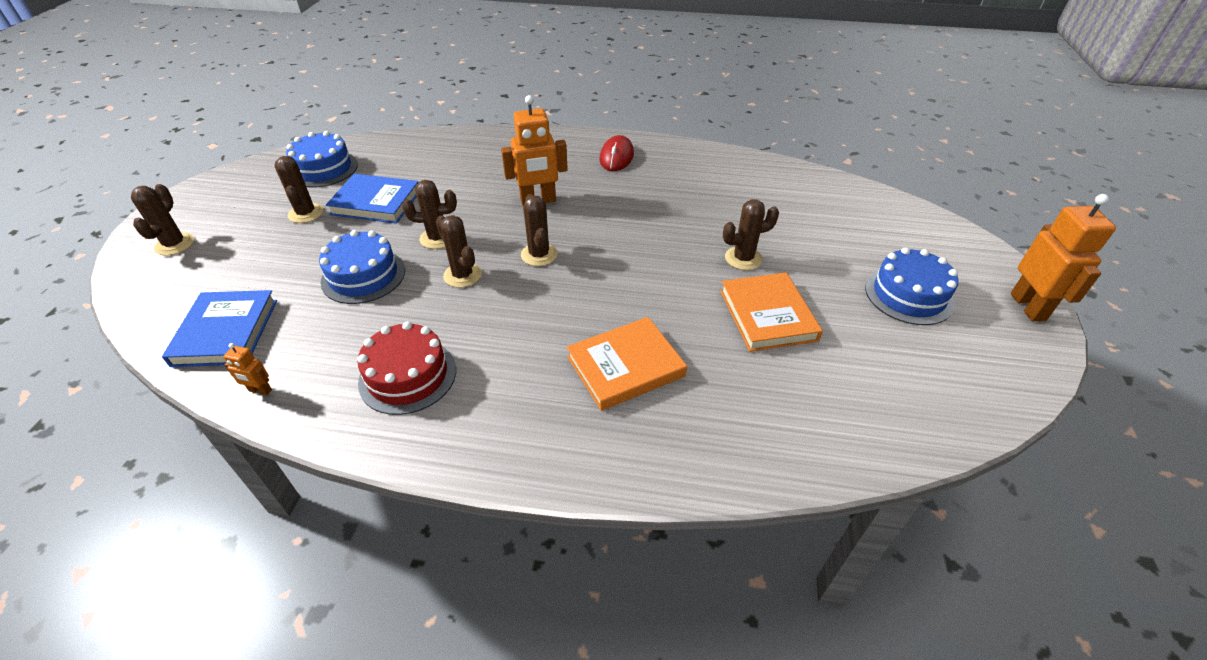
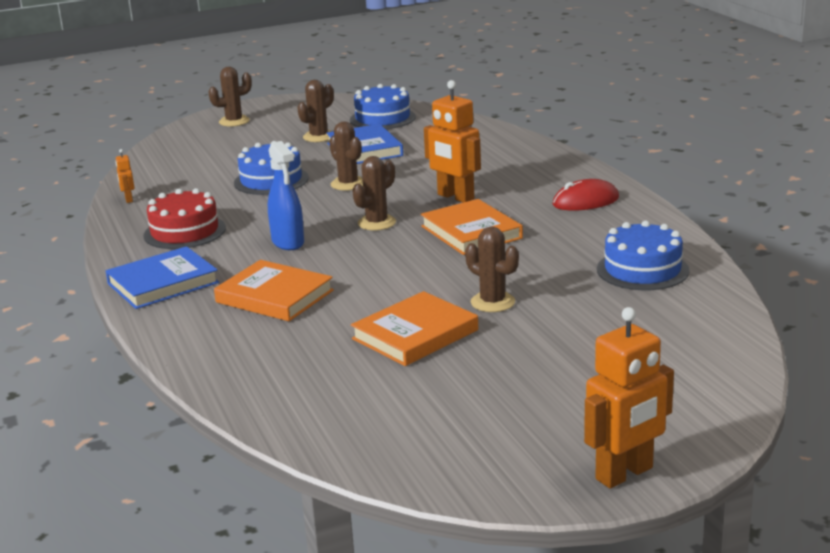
camera: 60 degrees right, 20 degrees down
(226, 332) = (168, 170): blue book -> blue book (163, 283)
(462, 275) = (313, 208): brown cactus -> none
(519, 317) = (288, 242): none -> blue spray bottle
(612, 220) = (471, 232): none -> orange book
(908, 295) = (547, 397): blue cake -> blue cake (642, 270)

